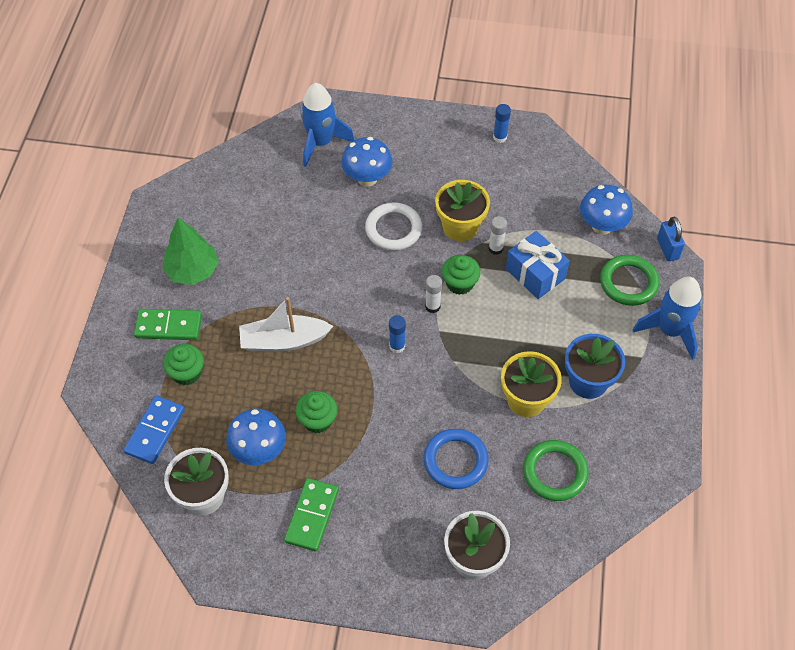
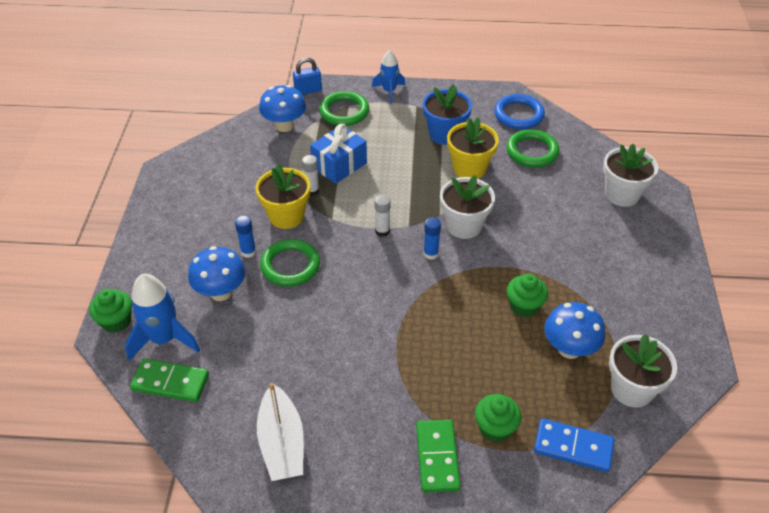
camera: 95 degrees left, 10 degrees down
(192, 271) = (356, 445): green tree -> none
(284, 341) = (439, 343): white boat -> white boat (282, 443)
(312, 515) = (622, 300): green domino -> green domino (170, 382)
(393, 229) = (290, 265): white ring -> green ring
(434, 381) = (464, 225): none -> white flower pot
(455, 461) = (538, 208): blue ring -> blue ring (518, 115)
(460, 283) = (354, 213): green cupcake -> green cupcake (116, 321)
(500, 137) = (172, 192): blue glue stick -> blue glue stick (248, 252)
(670, 331) = (389, 91): blue rocket -> blue rocket, size x0.64

